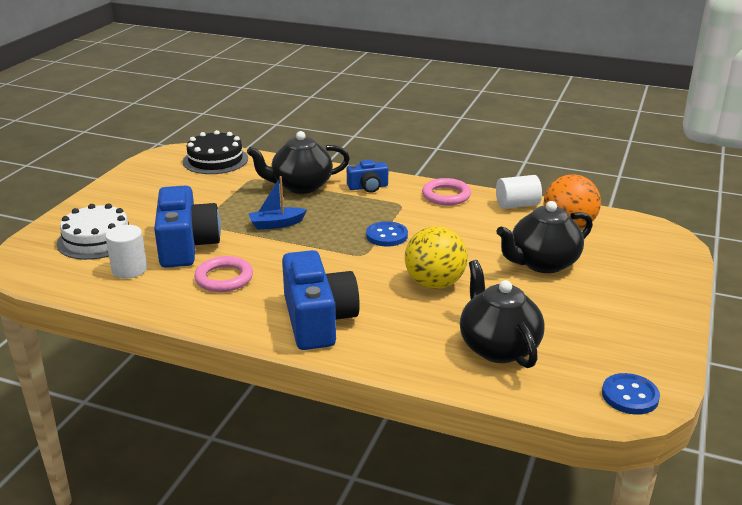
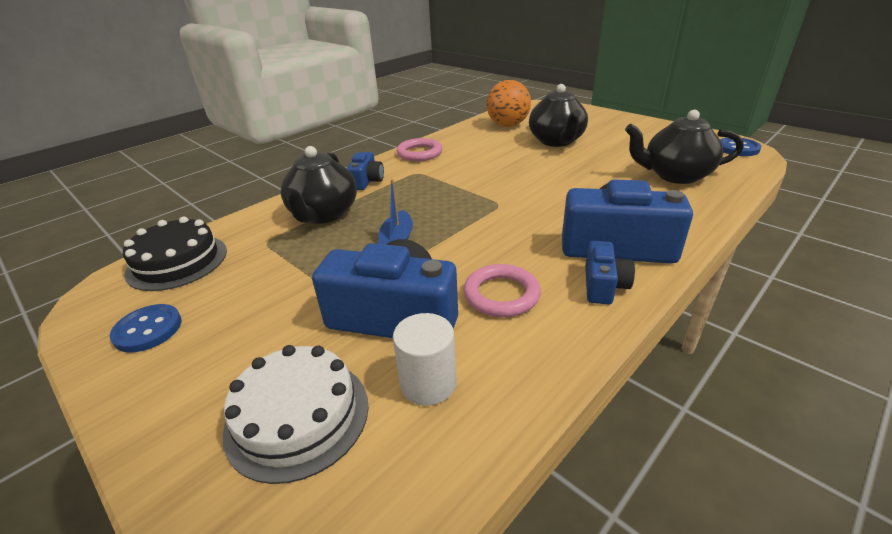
camera: 65 degrees left, 5 degrees up
(253, 318) = (603, 285): none -> blue camera
(386, 236) = (471, 188): blue button -> blue button (148, 330)
(434, 283) = (569, 182): yellow ball -> none
(517, 205) = (461, 133): white cylinder -> none

